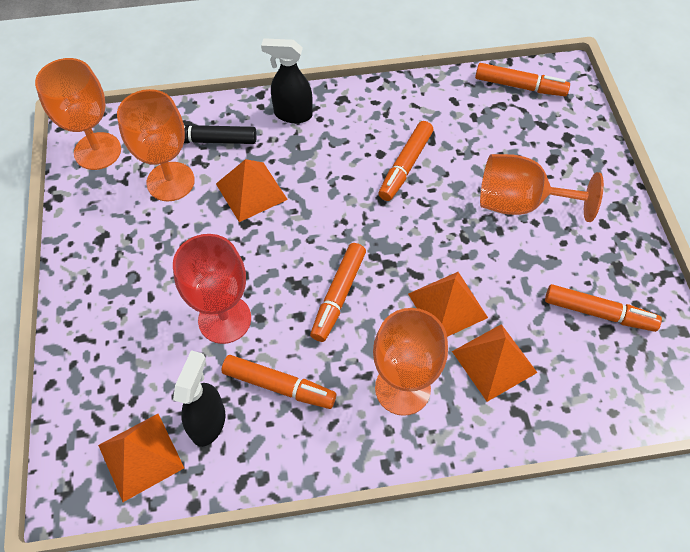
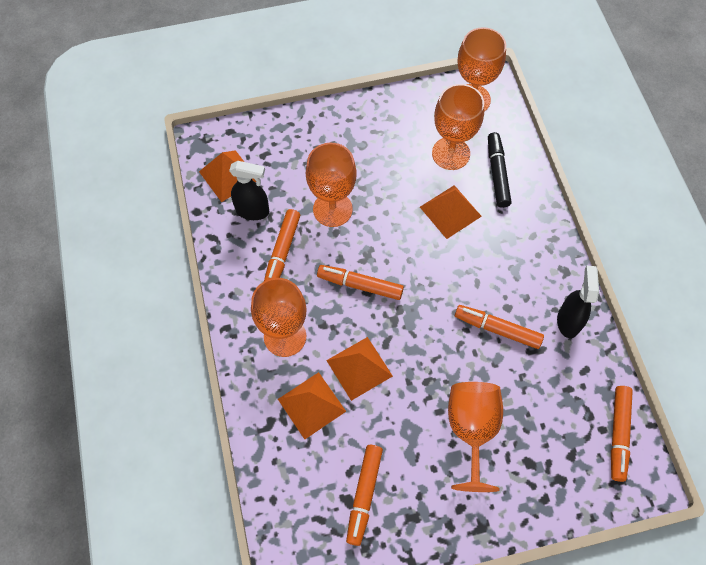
camera: 85 degrees right, 5 degrees up
(224, 319) = (332, 209): red goblet -> orange goblet
(292, 114) = (538, 232): black spray bottle -> black spray bottle (568, 321)

